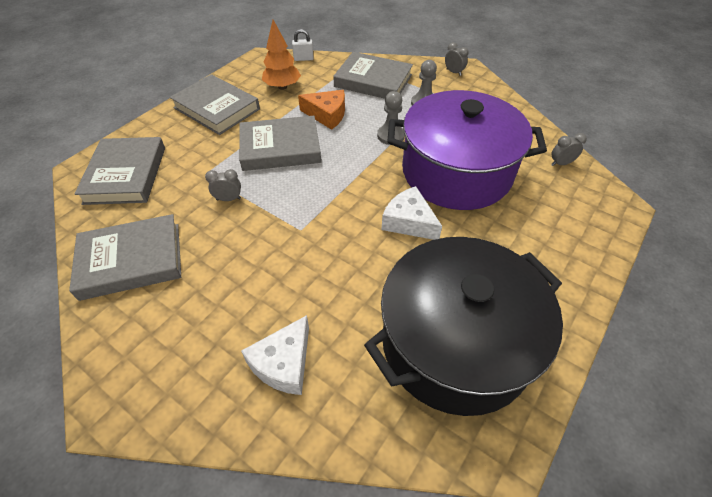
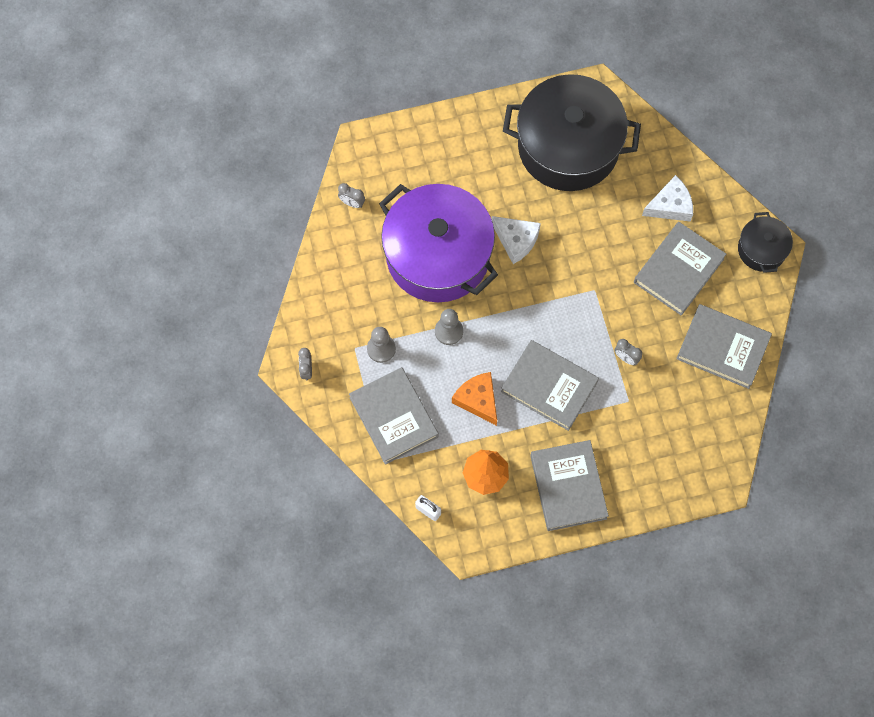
camera: 140 degrees left, 20 degrees up
(126, 175) = (690, 448): grey book -> grey book (678, 270)
(130, 393) = (761, 249): none -> black pot
(409, 222) = (516, 240): white cheese -> white cheese turned 45 degrees counterclockwise

